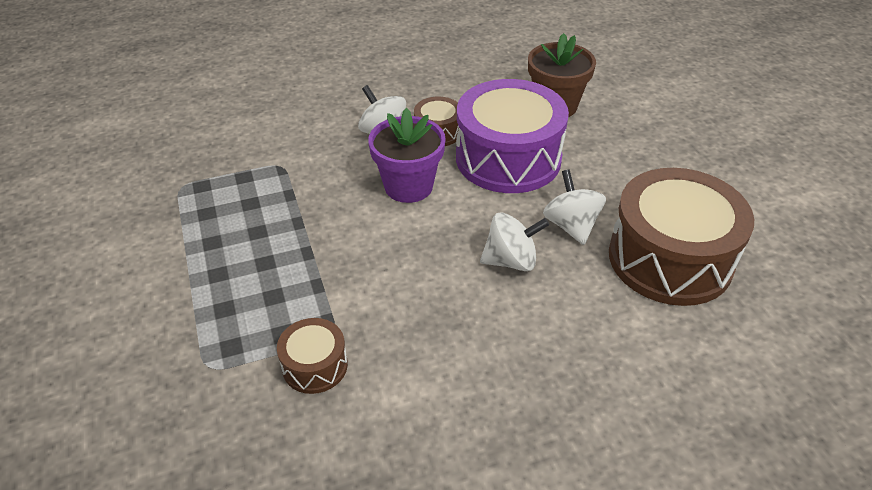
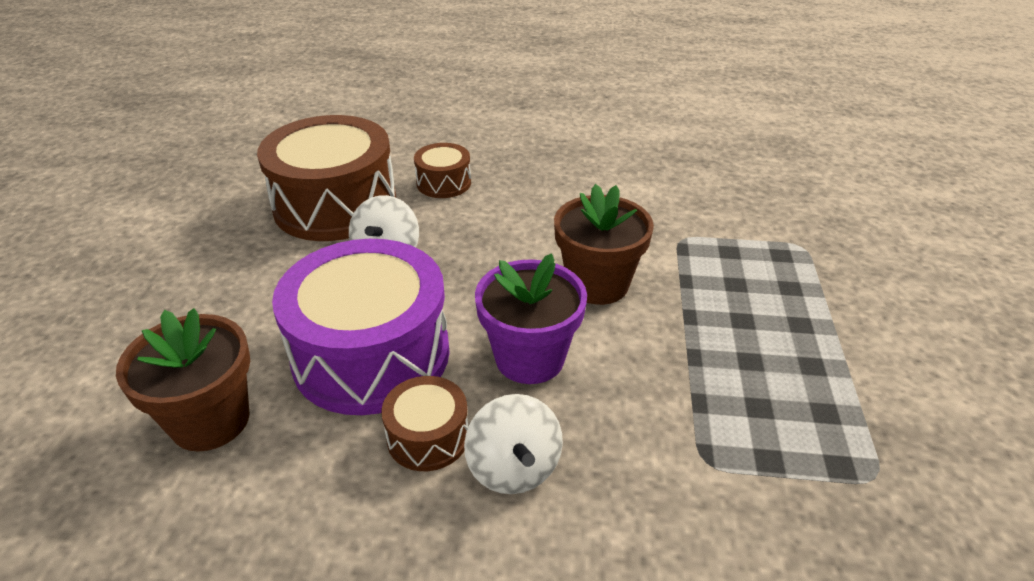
camera: 155 degrees left, 5 degrees down
(315, 366) = (703, 221): brown drum -> brown drum (443, 183)
(389, 256) = (597, 284): none -> brown flower pot
(511, 260) = (477, 244): white spinning top -> none

